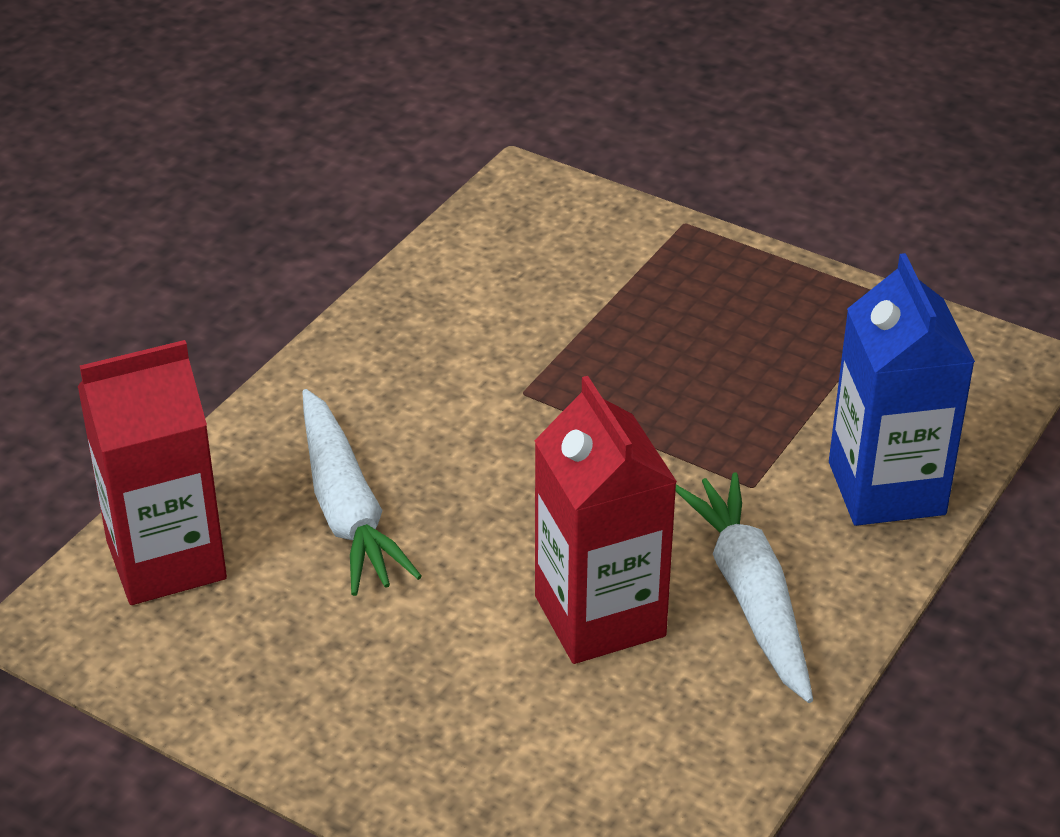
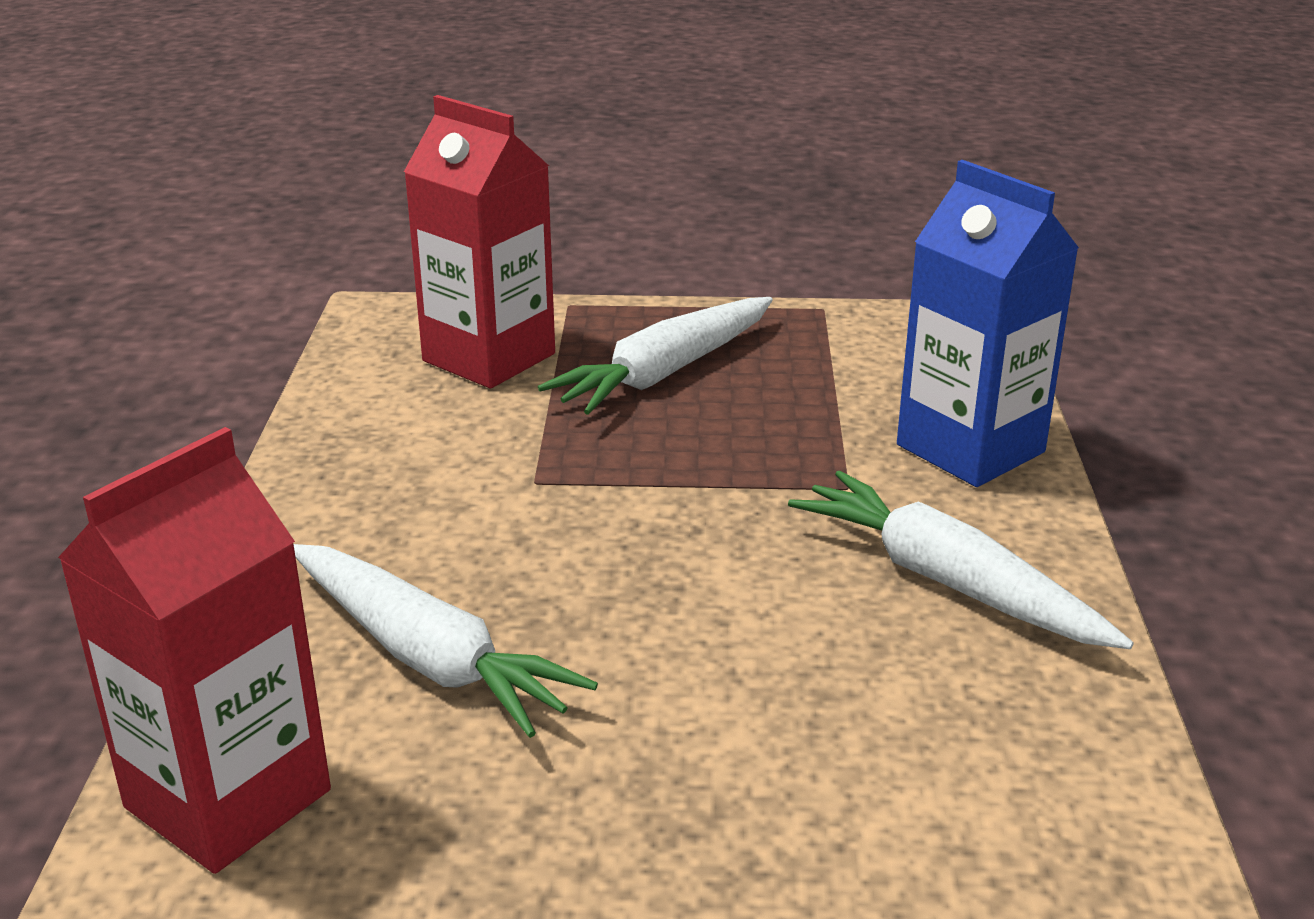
camera: 30 degrees left, 10 degrees down
(600, 616) = (817, 658): red carton -> red carton (489, 357)
(704, 323) = (665, 373): none -> white carrot

